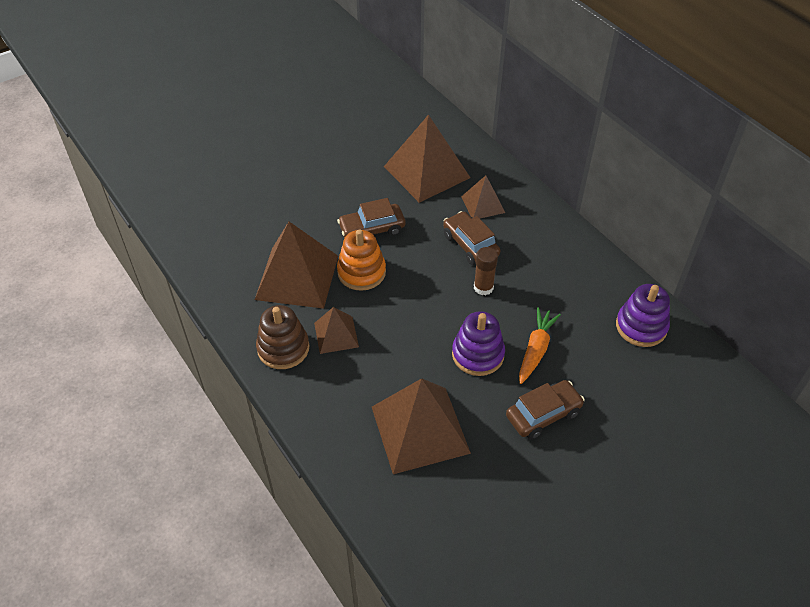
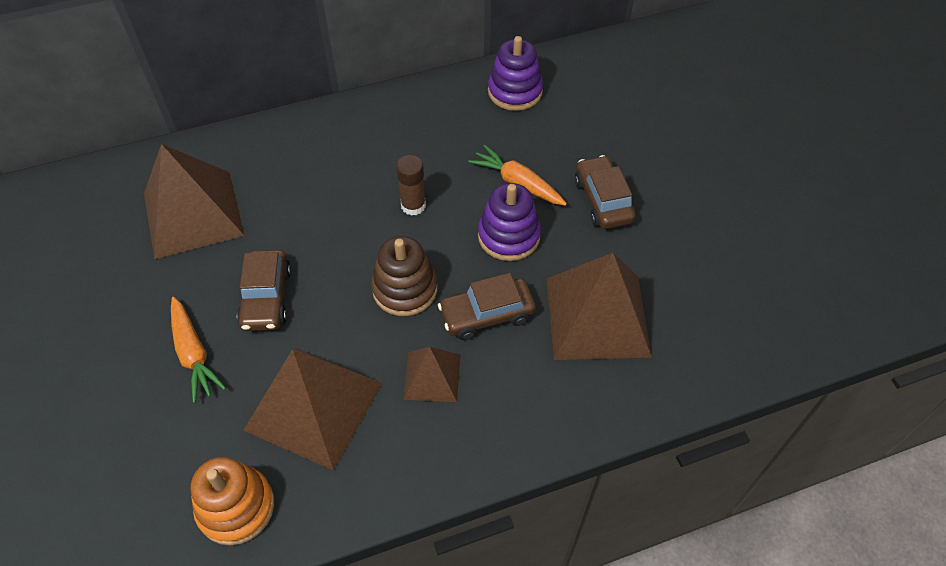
camera: 75 degrees left, 5 degrees up
(283, 348) = (434, 445): brown stacking toy -> brown stacking toy (405, 289)
(319, 208) = (194, 354): none -> orange carrot
(361, 272) = (337, 326): orange stacking toy -> orange stacking toy (236, 507)
(470, 245) = (342, 201): brown car -> brown car (487, 315)
(483, 204) = (281, 171): brown pyramid -> none

